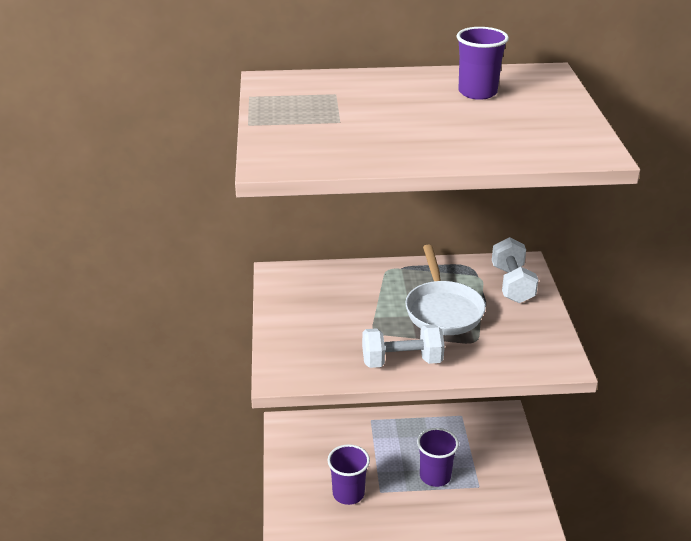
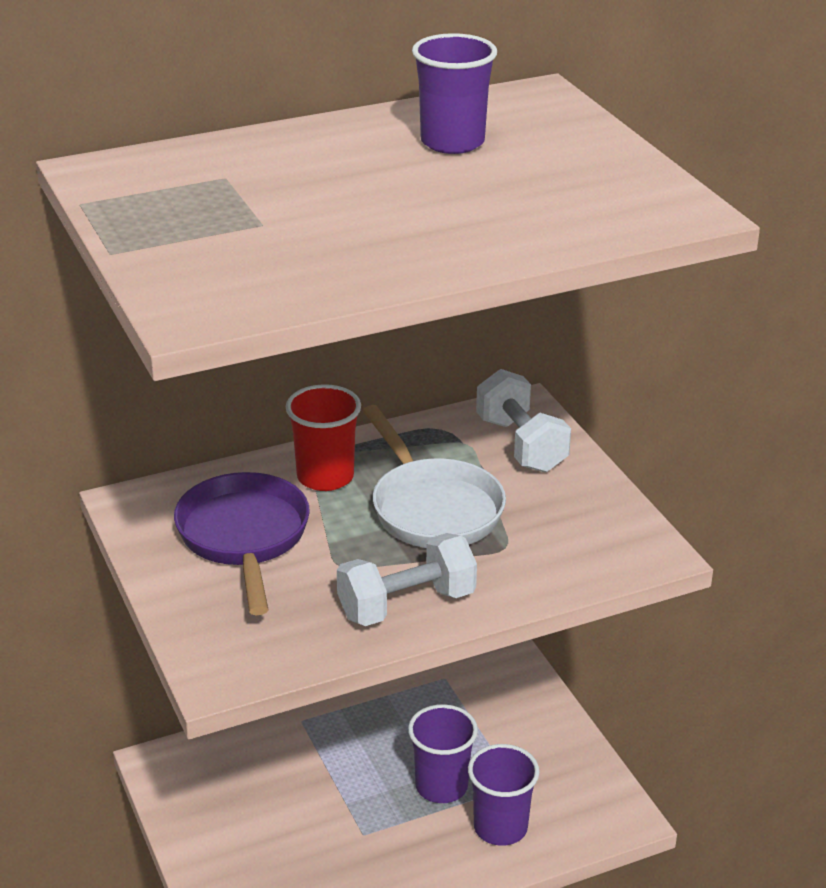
camera: 20 degrees left, 0 degrees up
(329, 305) = (244, 538): none -> purple pan
(348, 494) = (313, 851): purple cup -> purple cup (500, 827)
(389, 280) = (325, 477): none -> red cup

